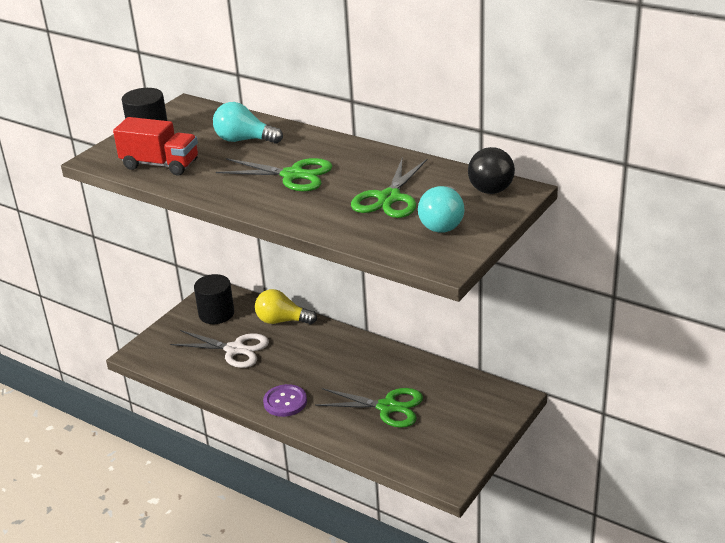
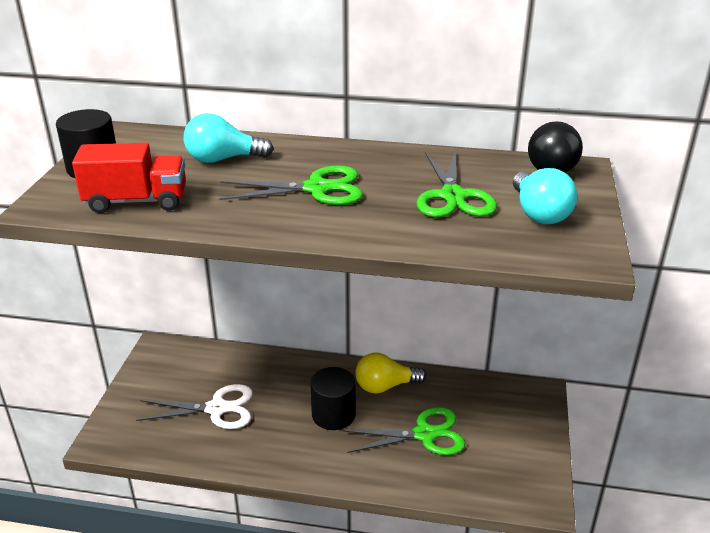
camera: 25 degrees left, 0 degrees up
(216, 314) = (172, 371): black cylinder -> black cylinder (333, 415)
(282, 321) = (252, 363): yellow light bulb -> yellow light bulb (385, 386)
(285, 402) = (311, 457): purple button -> none

